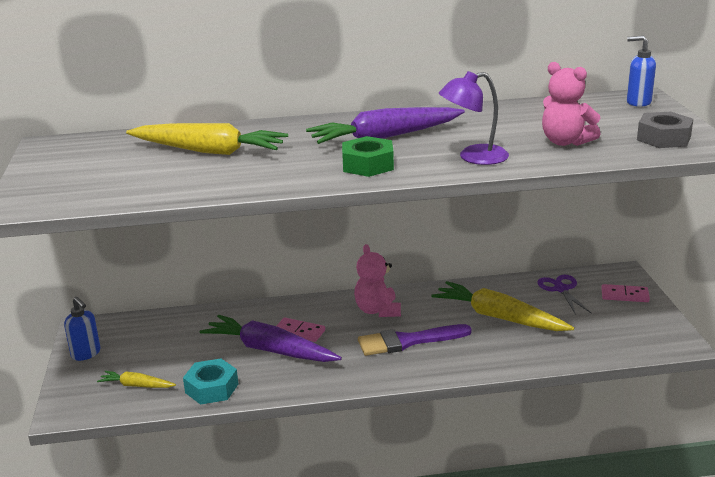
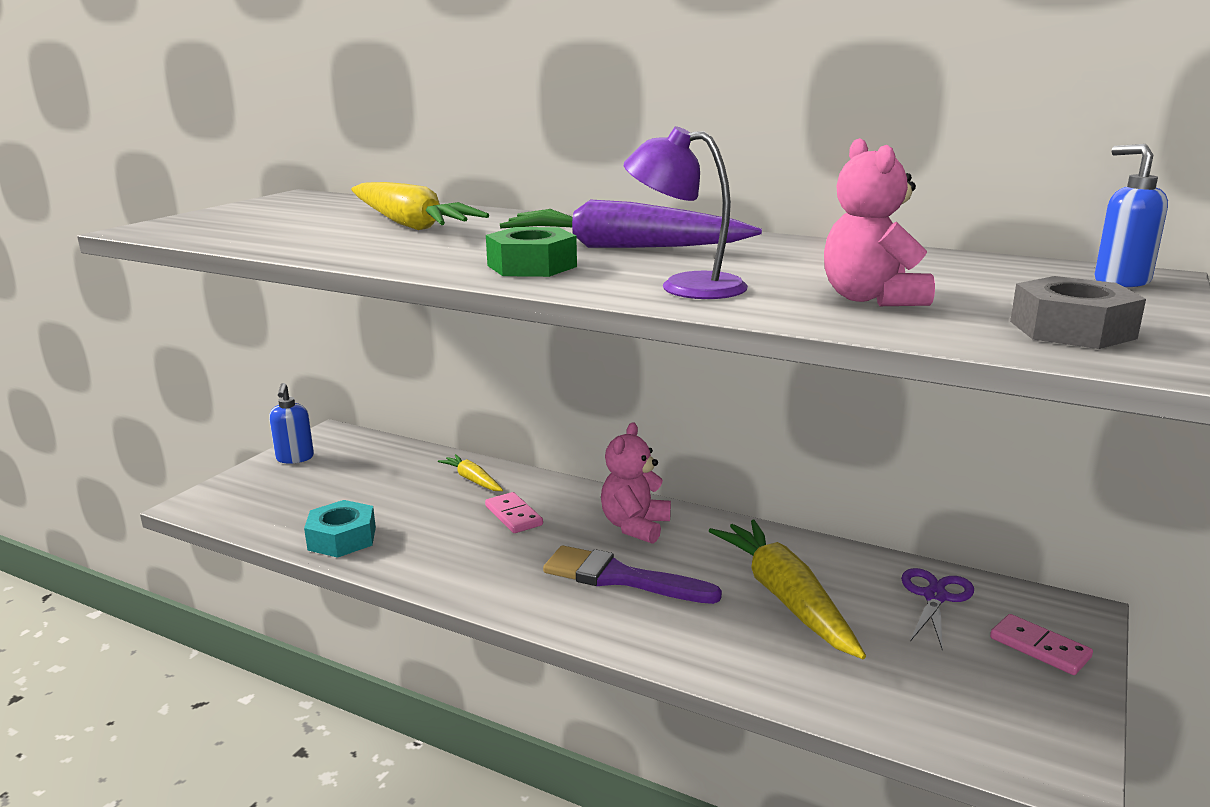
camera: 35 degrees right, 5 degrees down
(136, 385) = (286, 506): yellow carrot -> yellow carrot (472, 480)
(270, 350) = (455, 523): purple carrot -> none

